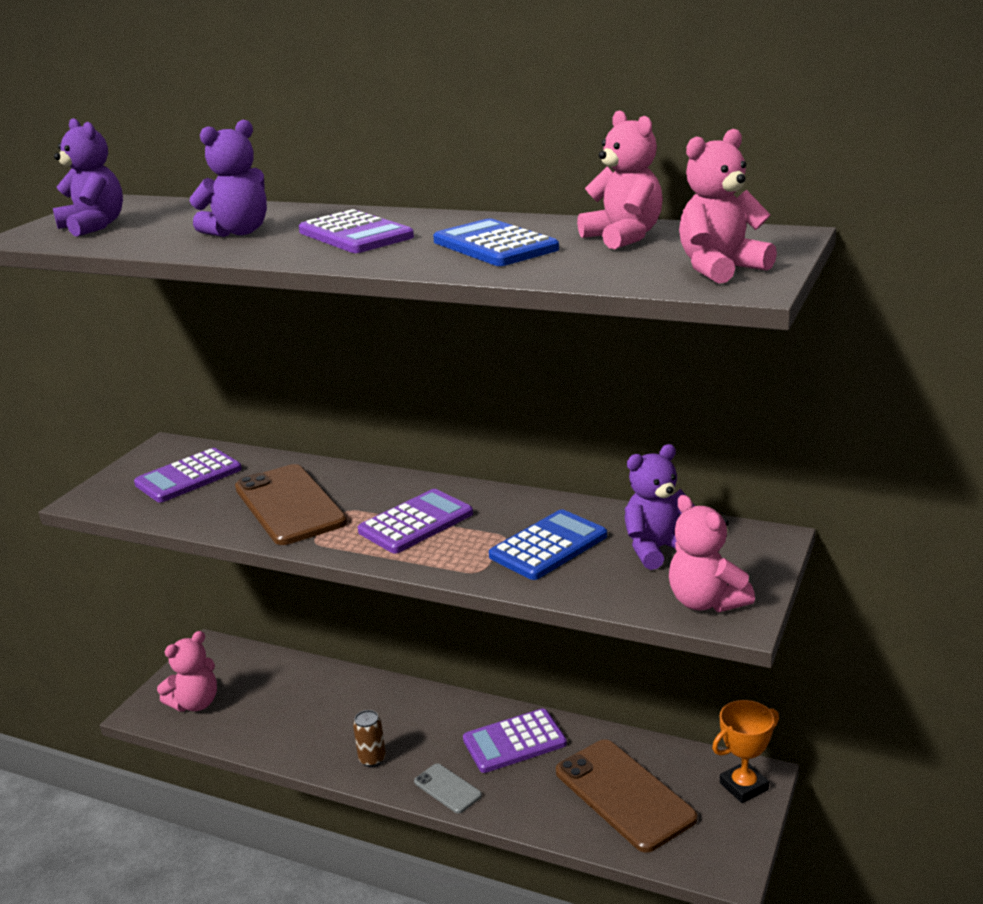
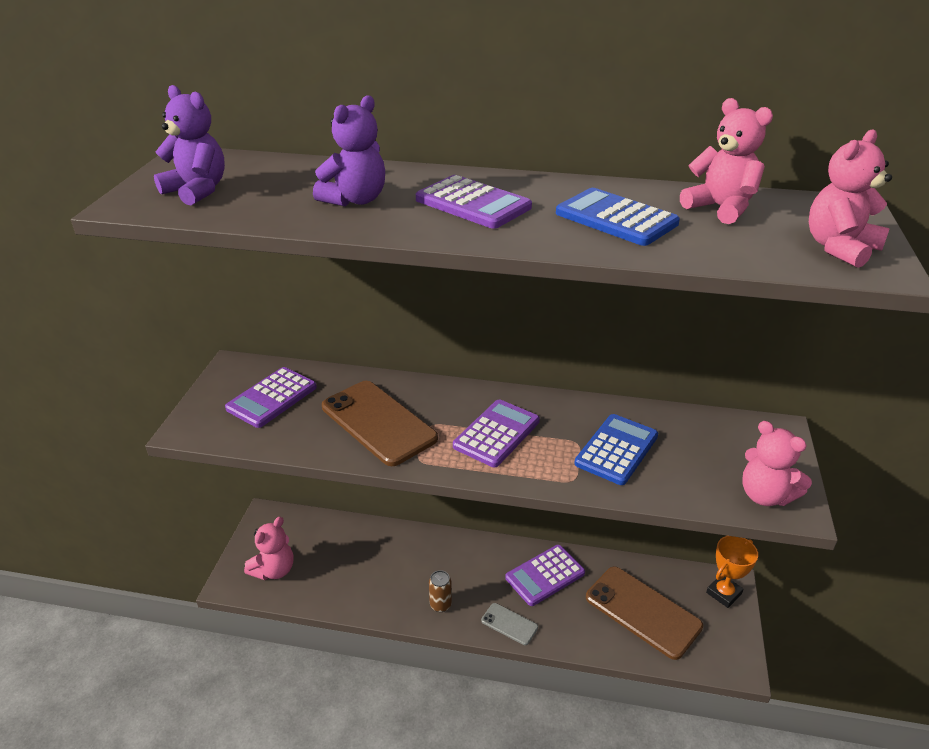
camera: 15 degrees left, 10 degrees up
(657, 549) = (702, 446): purple teddy bear -> none

